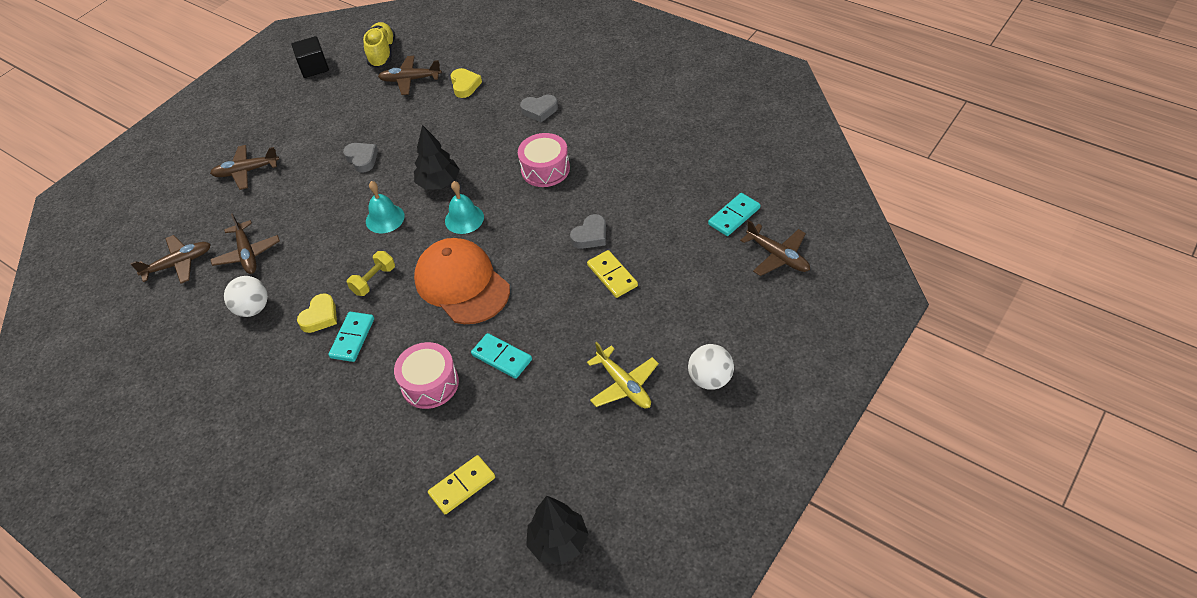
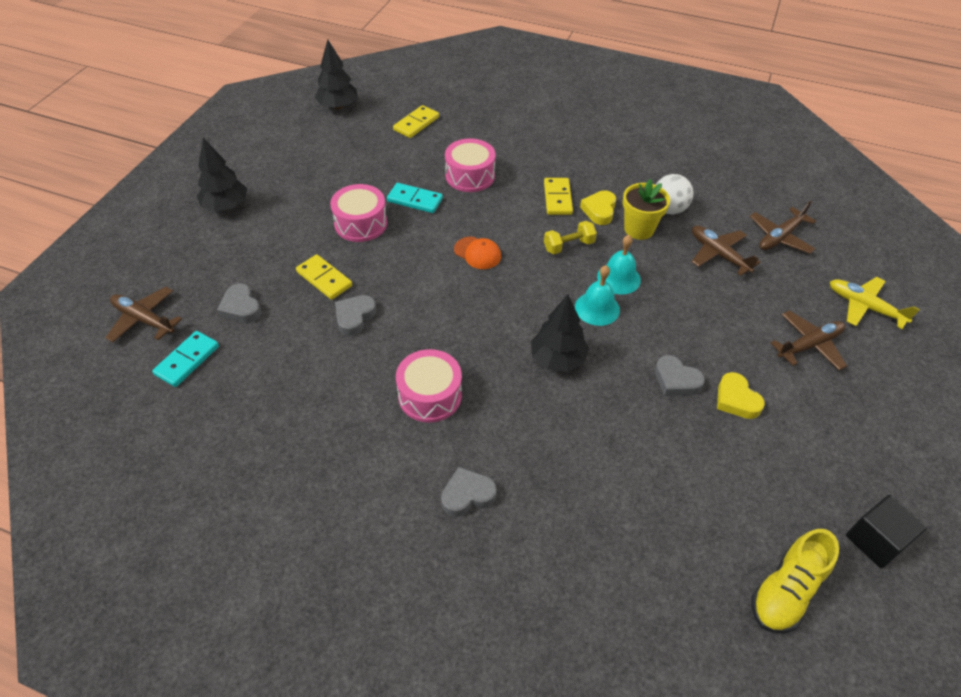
camera: 160 degrees right, 0 degrees up
(297, 289) = (639, 229): none -> yellow flower pot
(352, 338) = (557, 198): turquoise domino -> yellow domino
(374, 280) = (568, 246): yellow dumbbell -> yellow dumbbell turned 45 degrees clockwise
(382, 53) = (786, 591): yellow shoe -> yellow shoe turned 60 degrees clockwise
(410, 80) = (699, 533): brown plane -> none
(462, 284) = (477, 253): orange cap -> orange cap, size x0.45
(464, 219) = (505, 319): turquoise bell -> turquoise bell (618, 278)
(465, 85) = (604, 532): yellow heart -> yellow heart (736, 399)
(566, 334) = (361, 223): none -> pink drum
(624, 385) = (302, 193): yellow plane -> yellow plane (864, 307)
(690, 256) = (241, 308): none -> grey heart
(710, 379) = (226, 206): white ball -> black tree

